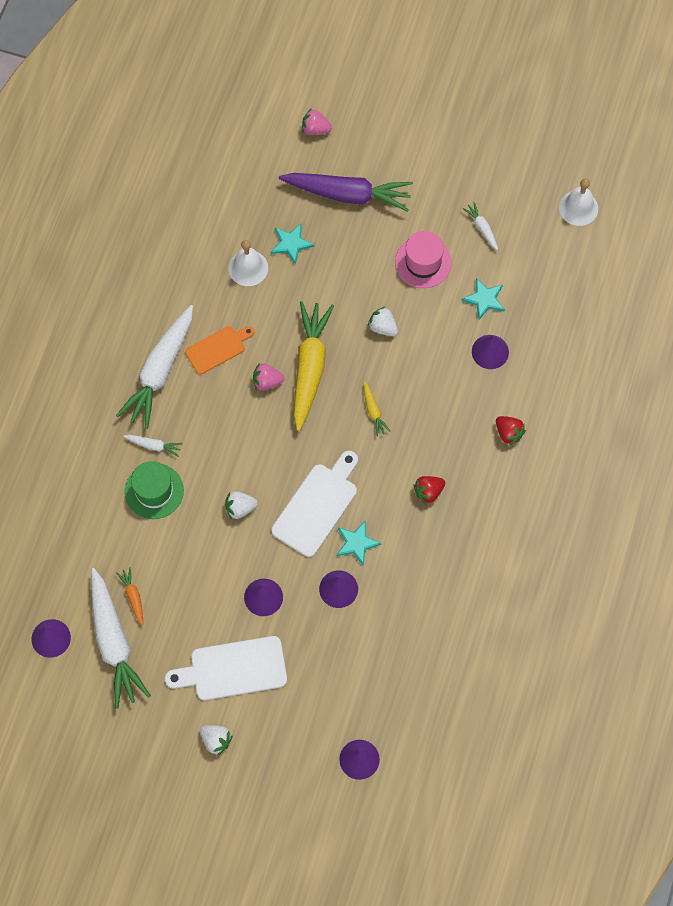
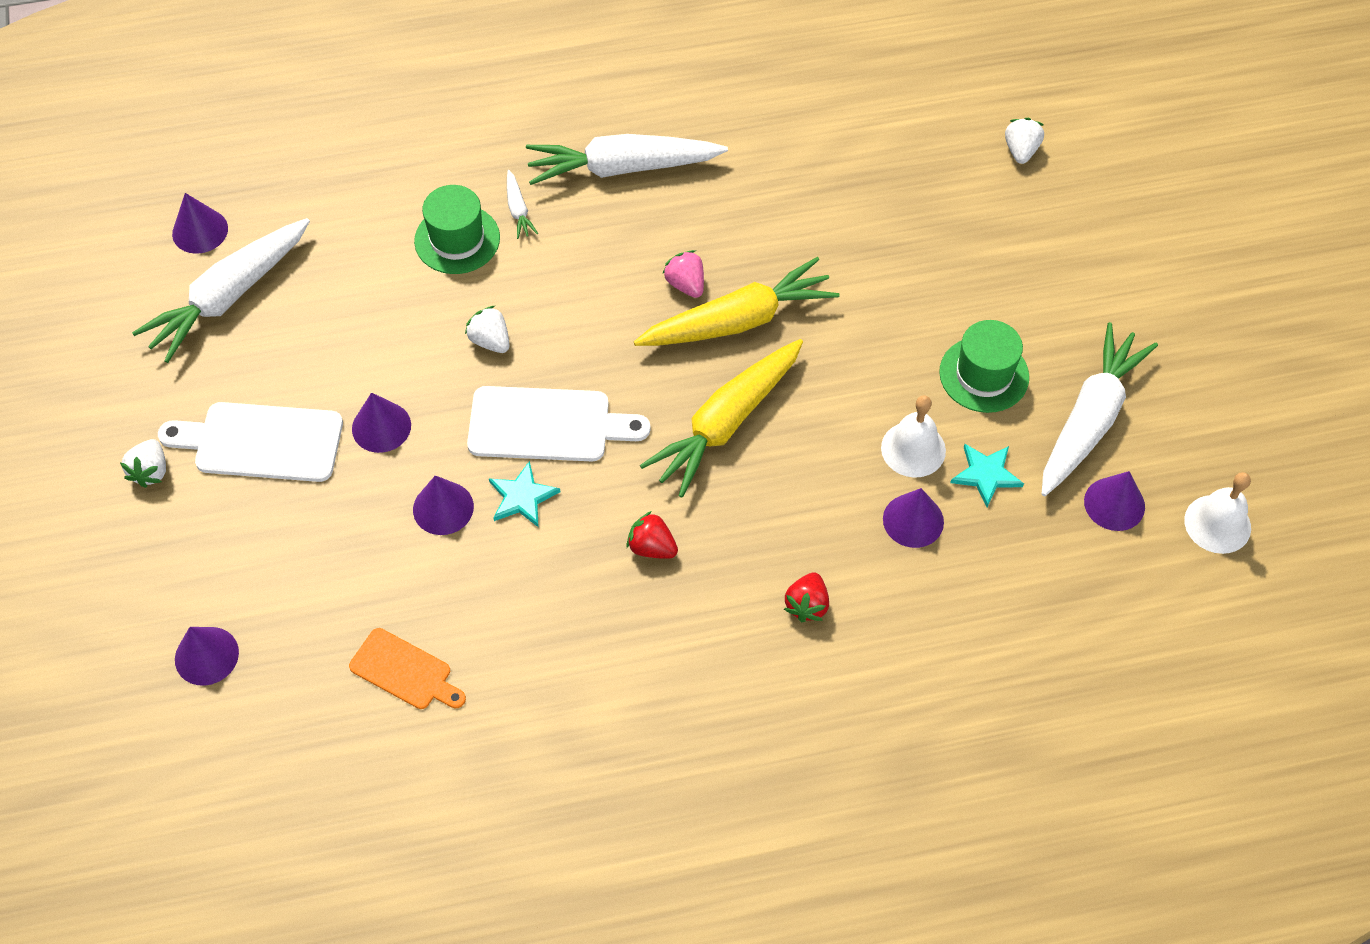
camera: 60 degrees right, 10 degrees down
(133, 597) = (301, 287): orange carrot -> none
(218, 348) = (694, 211): orange cutting board -> orange cutting board (405, 671)
(233, 669) = (261, 442): white cutting board -> white cutting board turned 45 degrees counterclockwise
(248, 268) = (828, 188): white bell -> white bell (913, 449)
(291, 243) = (896, 217): turquoise star -> none
(315, 129) = (1075, 165): pink strawberry -> none
(348, 194) = (1013, 243): purple carrot -> none
(373, 411) = (726, 423): yellow carrot -> yellow carrot, size x2.35
(383, 327) = (855, 374): white strawberry -> white strawberry (1021, 150)
(423, 262) = (984, 374): pink hat -> green hat
(482, 228) = (1089, 419): white carrot -> white carrot, size x2.35
(538, 248) = (1114, 504): none -> purple cone

